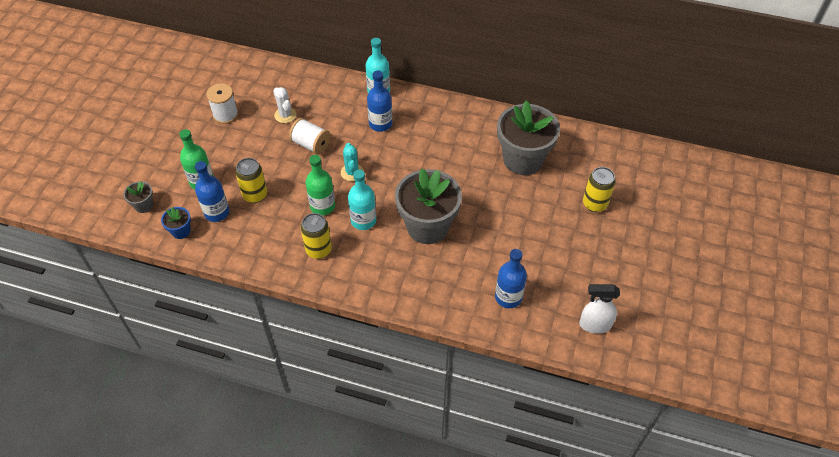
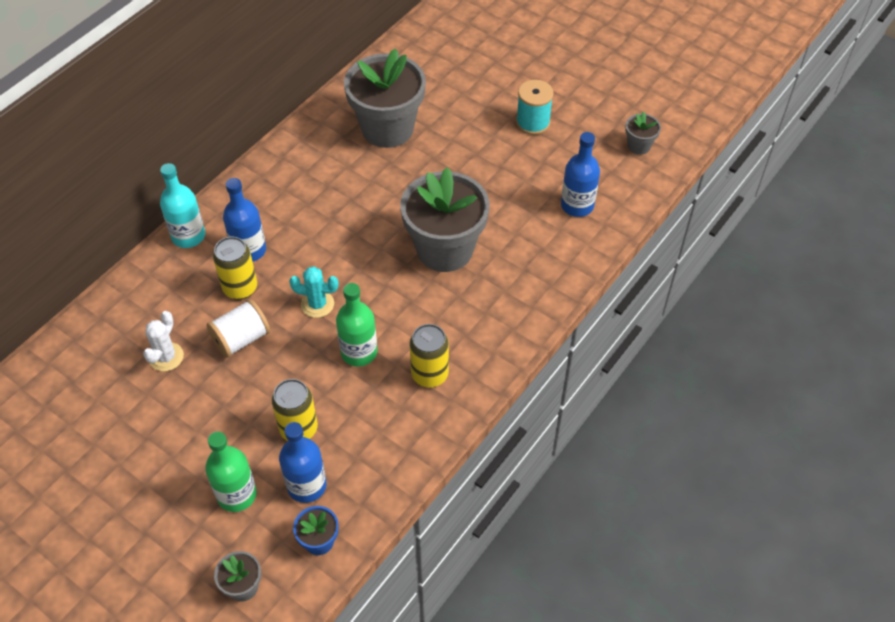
camera: 70 degrees left, 0 degrees up
(225, 114) = (117, 435): white spool -> none
(285, 115) = (166, 357): white cactus -> white cactus turned 60 degrees counterclockwise
(363, 220) = (404, 313): turquoise bottle -> none
(579, 245) = (533, 122): none -> turquoise spool
(594, 204) = (483, 90): yellow can -> yellow can (240, 288)
(594, 325) = (639, 146): white spray bottle -> grey flower pot

